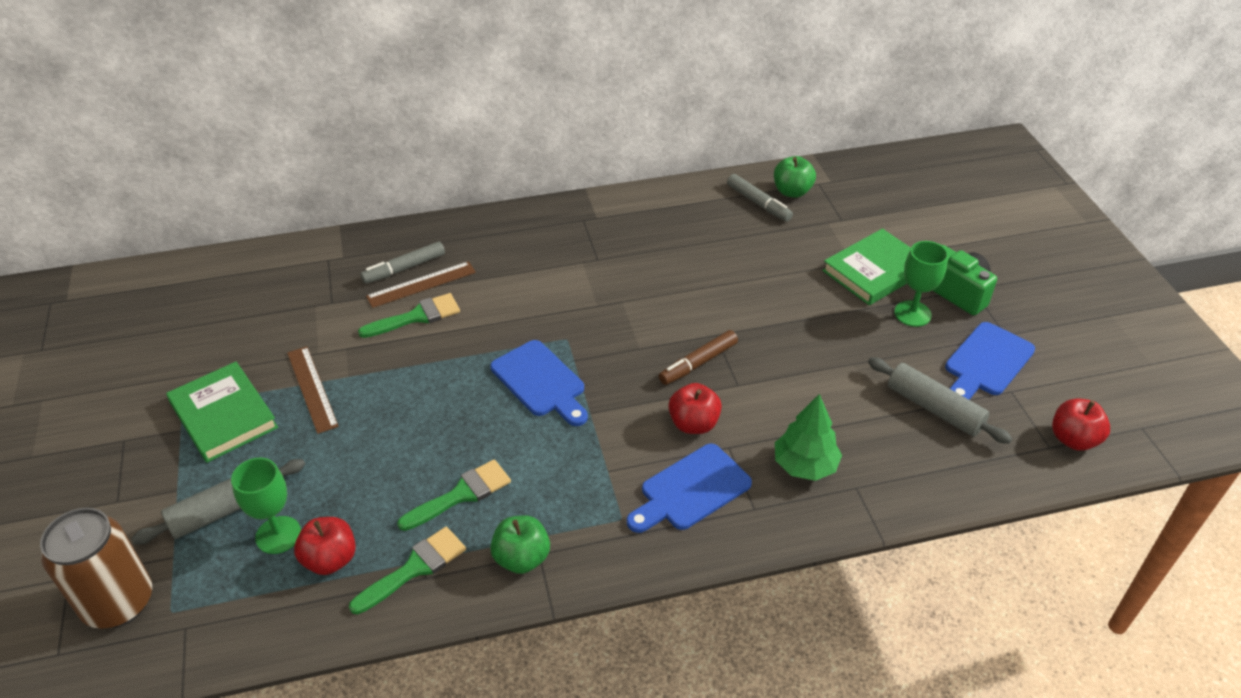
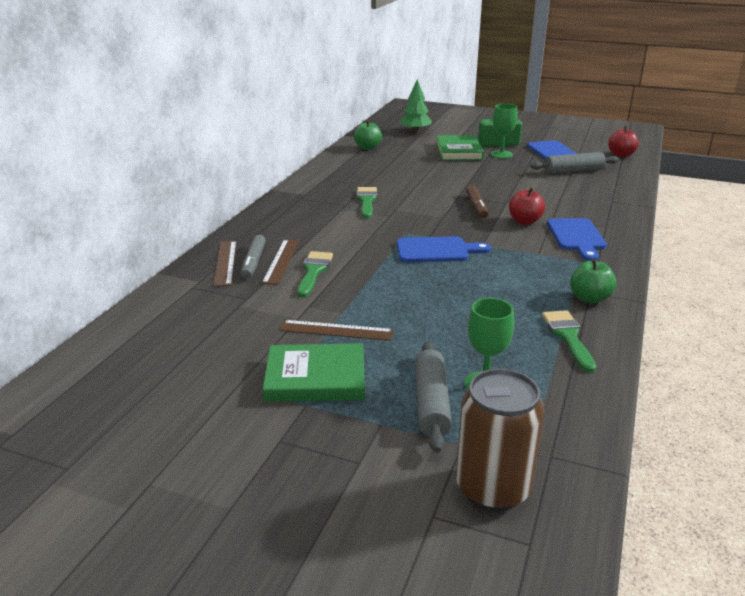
camera: 55 degrees left, 15 degrees down
(330, 559) = (531, 368): red apple -> none
(389, 252) = (226, 263): none -> brown ruler
(461, 494) = (513, 302): green brush -> green brush (367, 201)
(758, 203) = (364, 156): grey marker -> none
(805, 465) = (585, 206): green tree -> green tree (415, 131)

